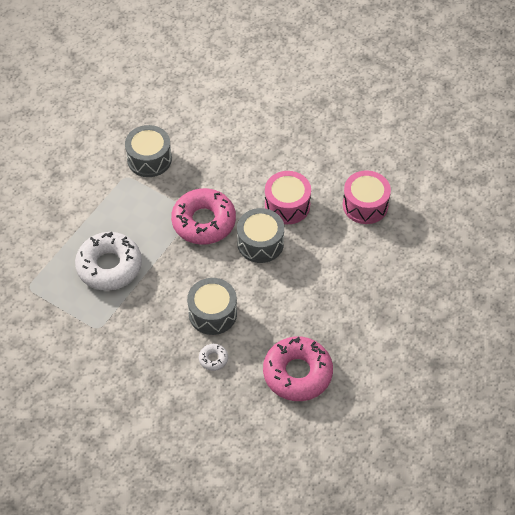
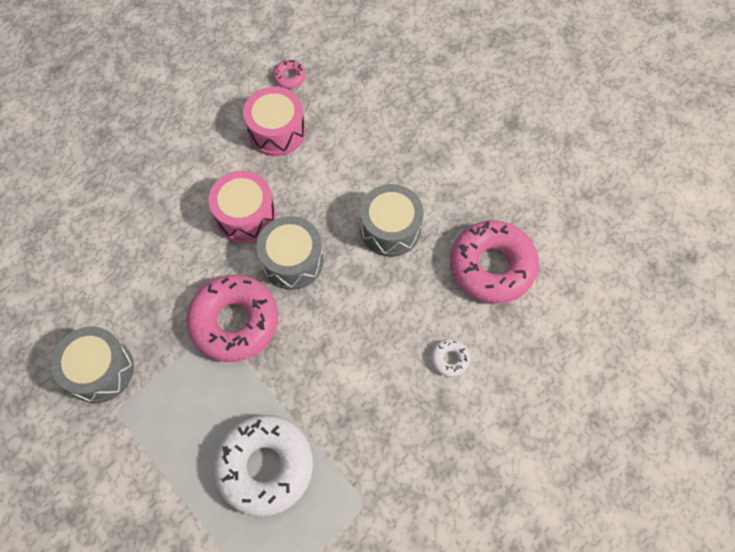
camera: 75 degrees left, 10 degrees up
(212, 313) = (381, 344): grey drum -> grey drum (390, 229)
(418, 200) = (289, 77): none -> pink donut

